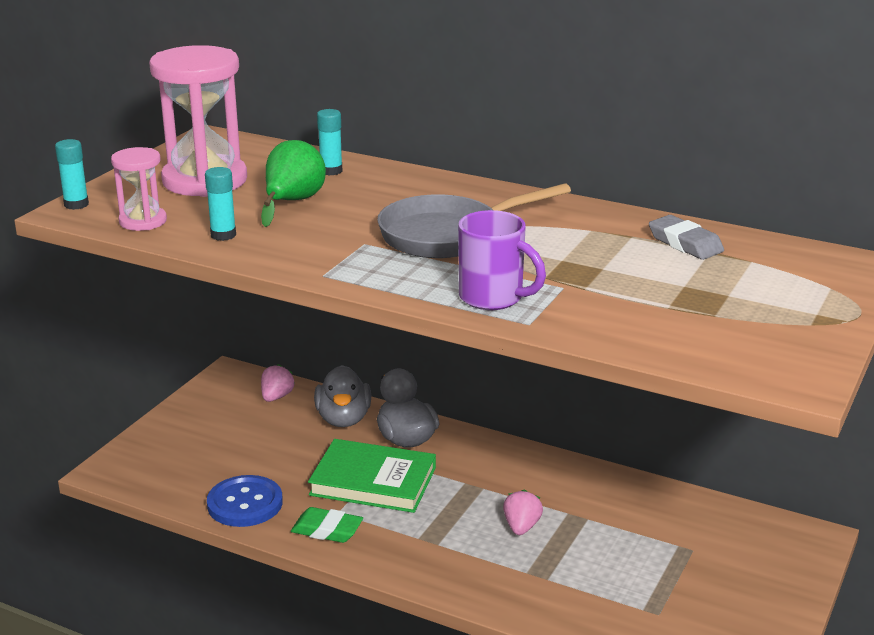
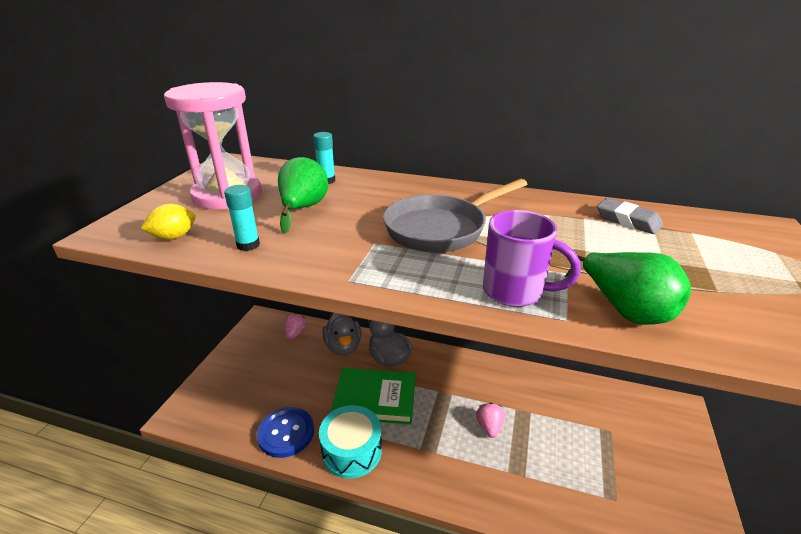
camera: 10 degrees left, 5 degrees up
(76, 204) = (114, 225): turquoise glue stick -> none
(143, 221) = (174, 237): pink hourglass -> yellow lemon
(327, 530) = (352, 451): green eraser -> turquoise drum
(596, 321) = (624, 310): none -> green pear

